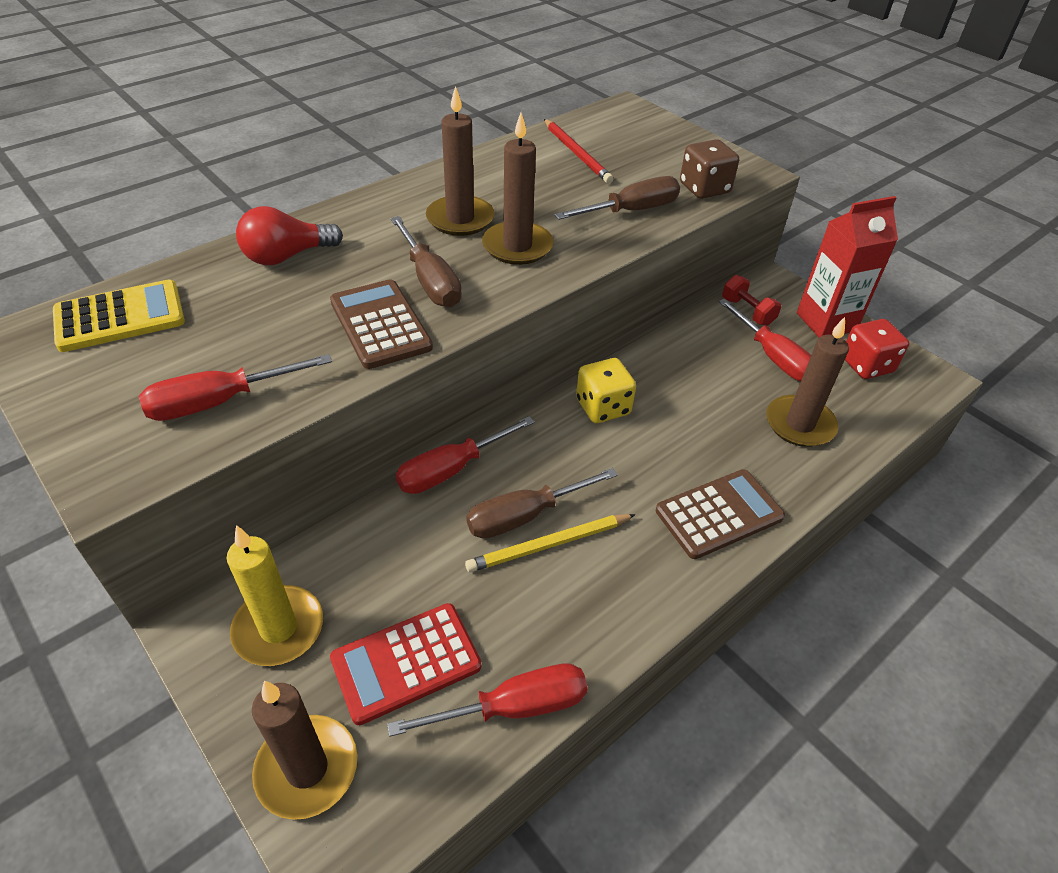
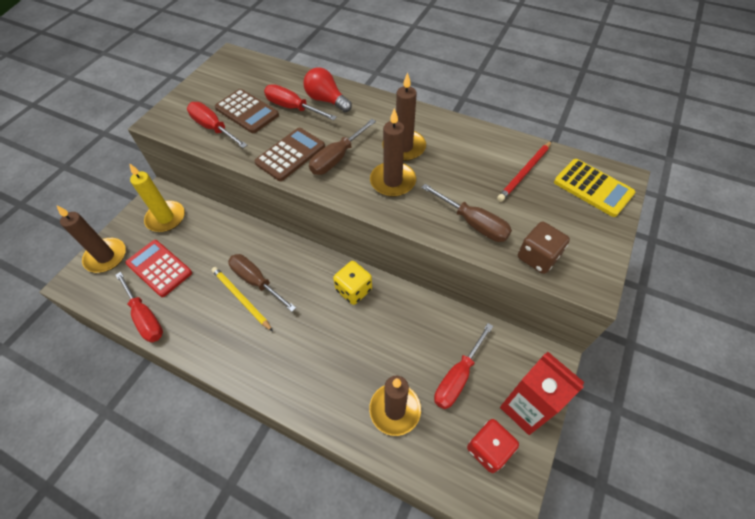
camera: 70 degrees right, 10 degrees up
(120, 317) = (254, 74): yellow calculator -> yellow calculator (593, 188)
(450, 470) = (275, 239): red screwdriver -> red screwdriver (292, 107)
(719, 514) = (292, 377): brown calculator -> brown calculator (247, 112)
(747, 311) = (500, 348): red dumbbell -> none

